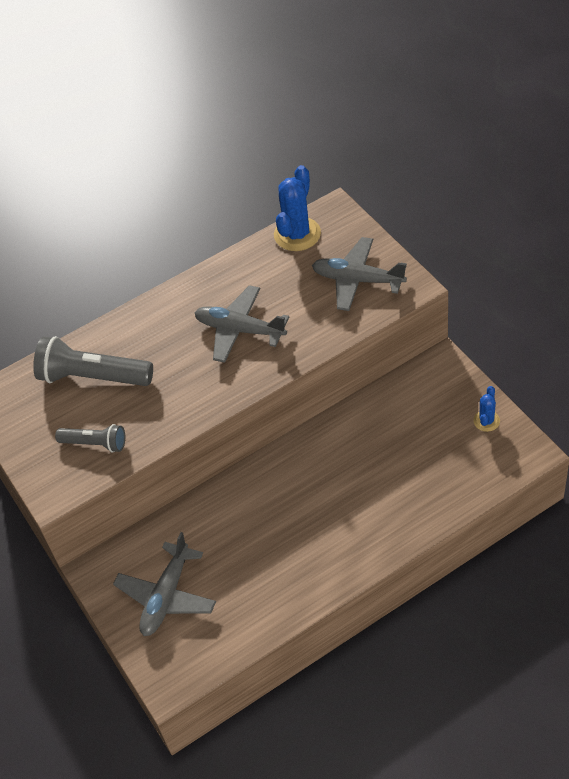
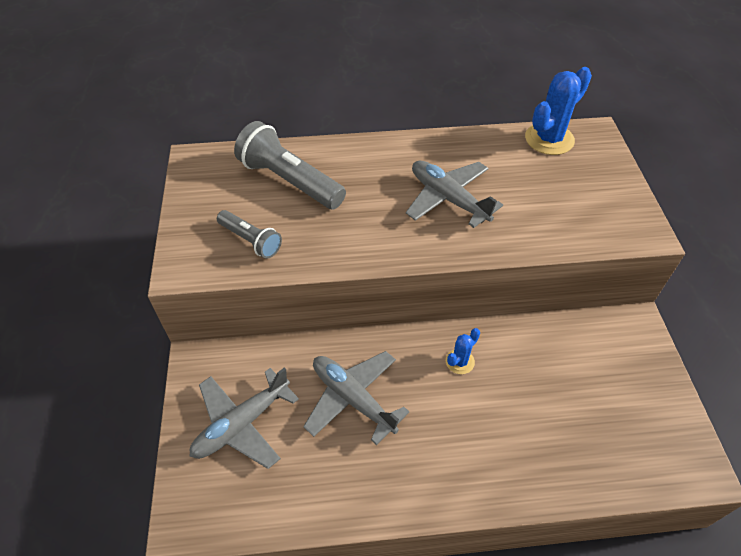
camera: 20 degrees right, 0 degrees up
(358, 280) = (590, 203): grey plane -> grey plane (353, 399)
(486, 421) = (662, 408): blue cactus -> blue cactus (460, 361)

